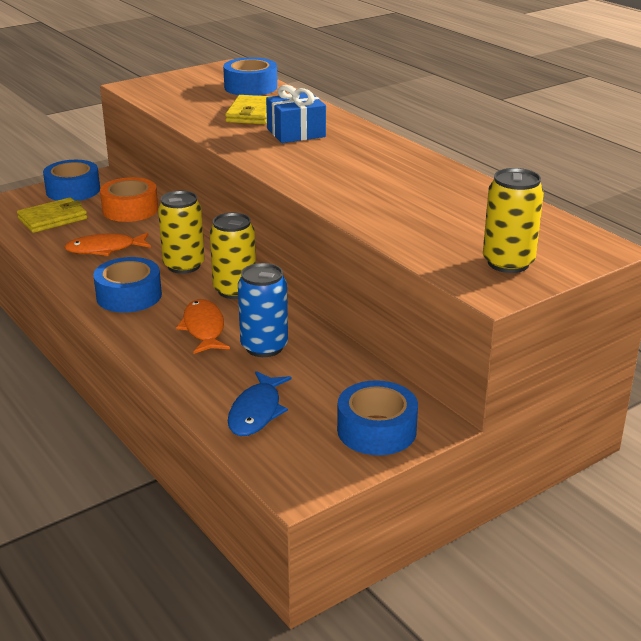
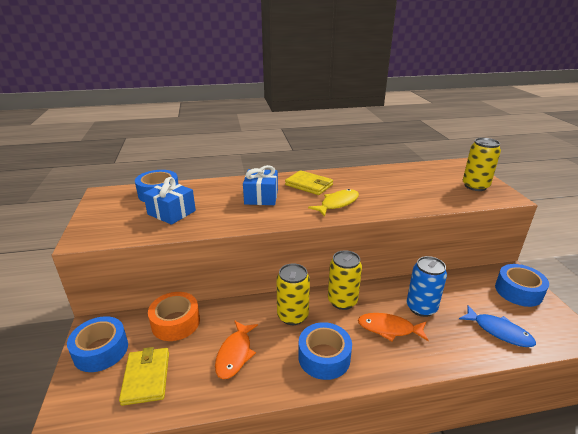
camera: 65 degrees left, 0 degrees up
(213, 103) = (171, 212): none -> blue gift
(252, 113) = (210, 203): yellow wallet -> yellow wallet (309, 185)
(324, 174) = (337, 203): none -> yellow fish

